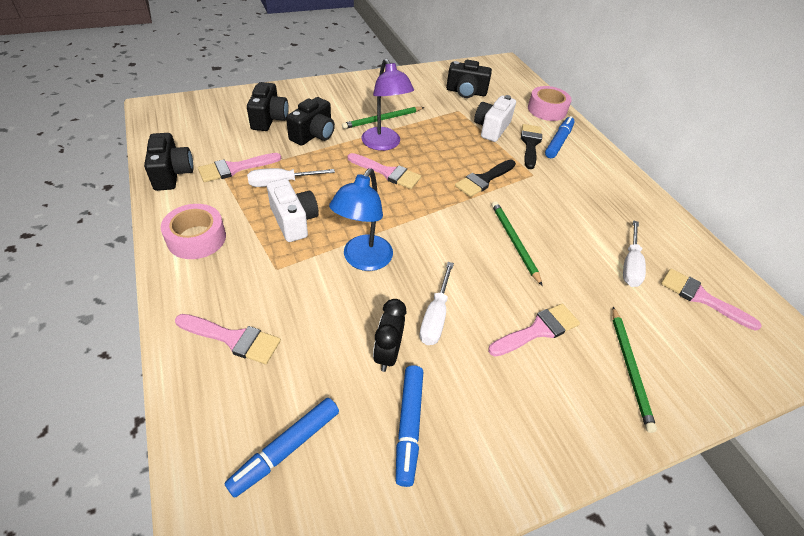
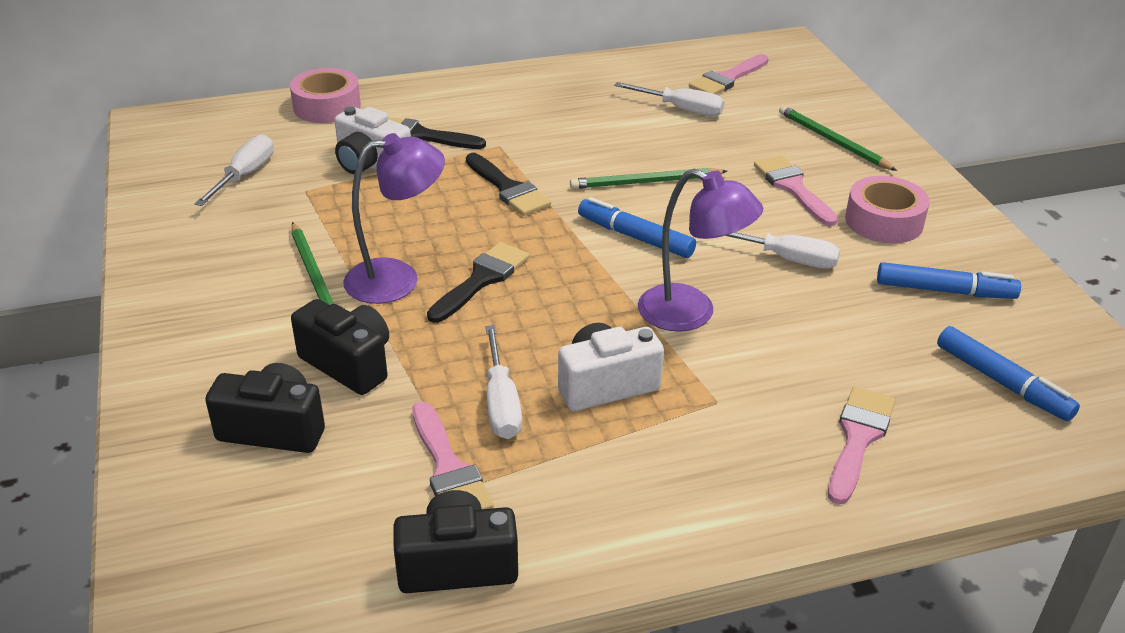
camera: 80 degrees left, 10 degrees down
(196, 238) = (653, 502): pink tape -> pink tape (884, 221)
(363, 260) = (691, 314): blue lamp -> purple lamp
(387, 173) = (481, 279): pink brush -> black brush
(387, 354) = (852, 300): black clock -> none
(466, 92) = (245, 175): black camera -> white screwdriver
(558, 142) = (420, 112): blue marker -> blue marker (636, 237)
(630, 368) = (833, 141): green pencil -> green pencil turned 135 degrees counterclockwise

